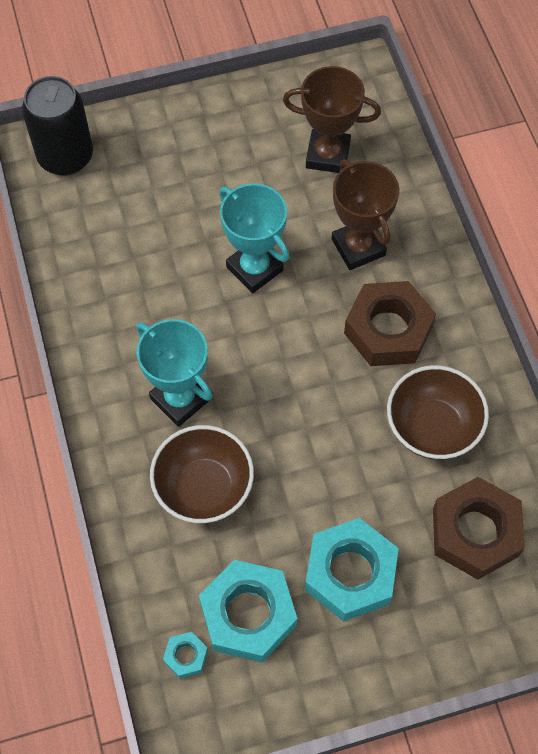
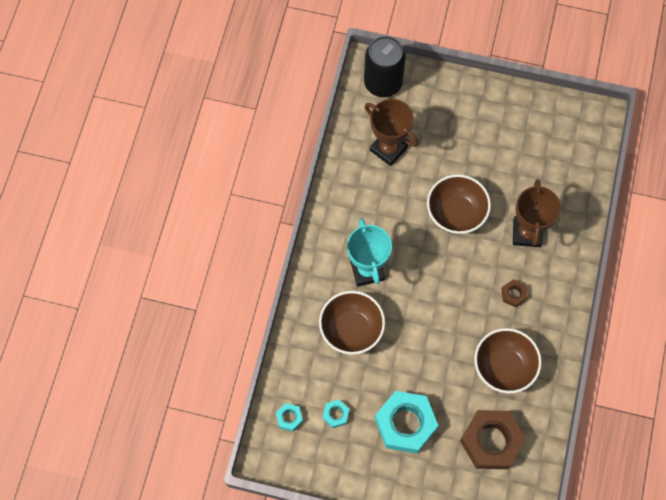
camera: 30 degrees right, 5 degrees up
(248, 614) = (336, 414): turquoise nut -> turquoise nut, size x0.45
(254, 268) = (456, 213): turquoise trophy -> brown bowl
(328, 155) = (543, 163): brown trophy -> brown trophy (388, 149)
(388, 330) = (513, 294): brown nut -> brown nut, size x0.45

